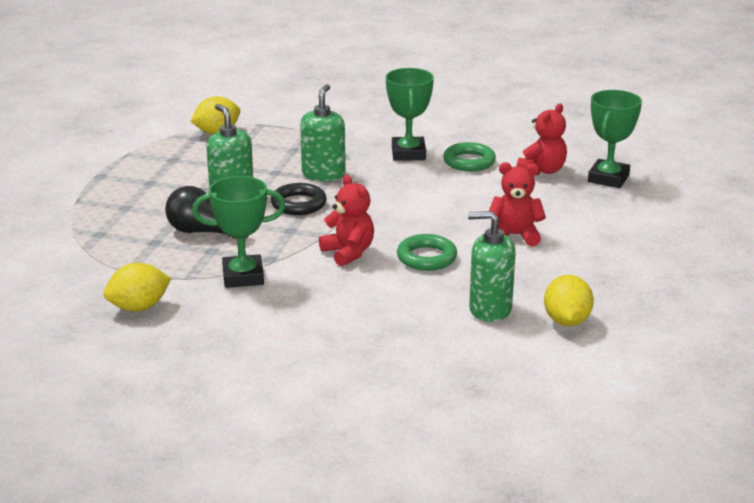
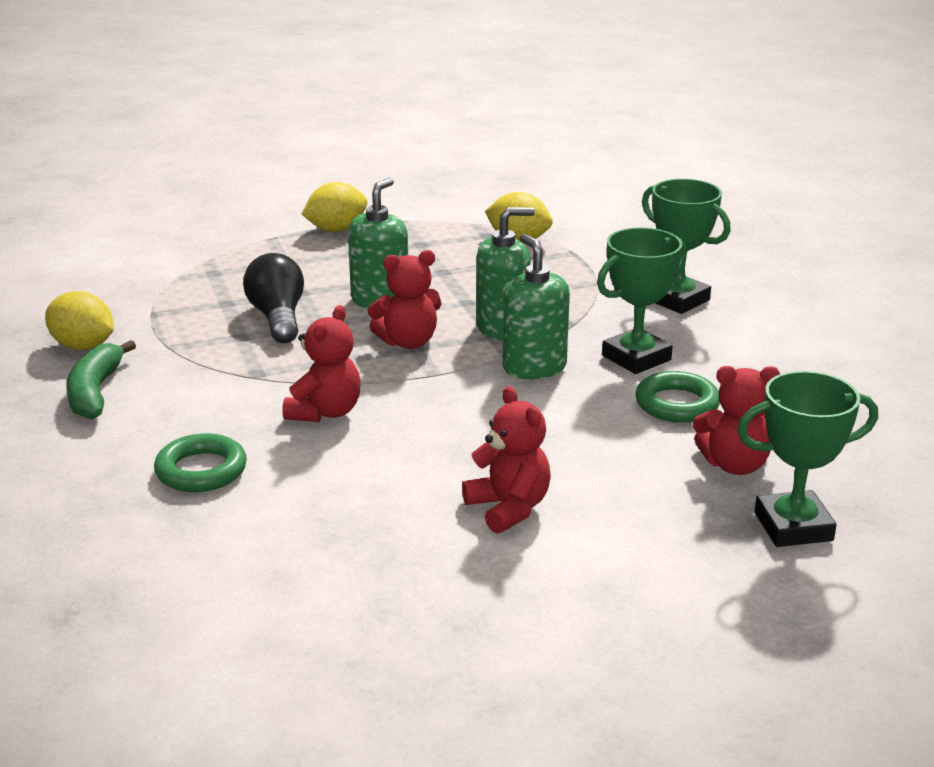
camera: 55 degrees right, 0 degrees up
(215, 318) = (95, 392): none -> green banana
(243, 276) = (202, 373): green trophy -> green trophy (677, 300)
(298, 204) = (408, 342): black ring -> red teddy bear
(426, 257) = (371, 466): green ring -> green ring (201, 470)
(490, 309) = (282, 557): green soap dispenser -> green soap dispenser (534, 367)
(566, 321) = (308, 631): yellow lemon -> yellow lemon (336, 229)

